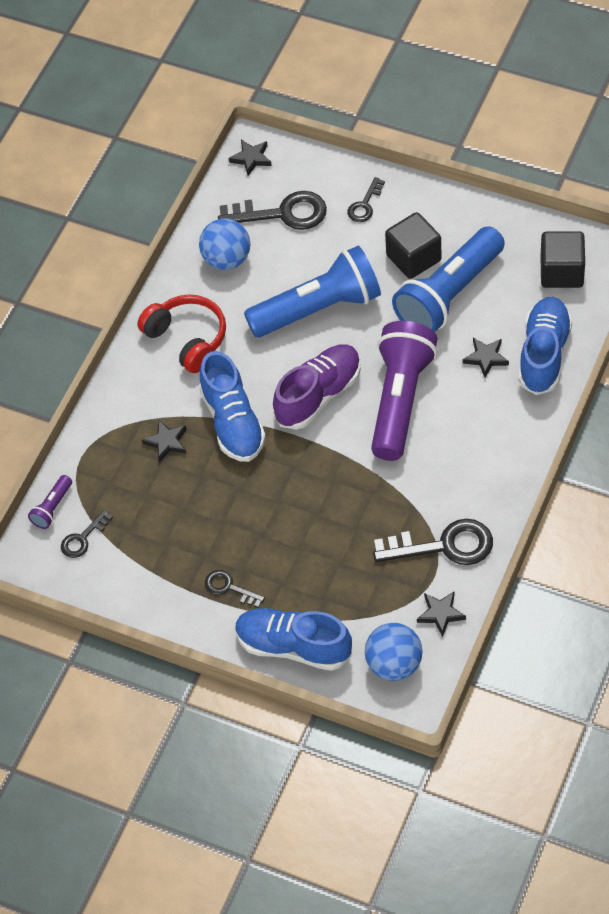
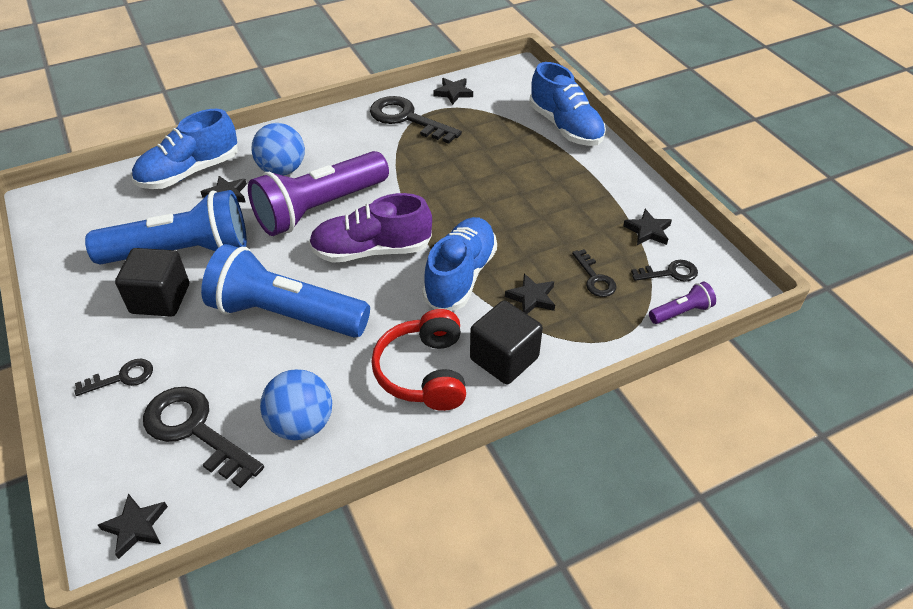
camera: 145 degrees left, 10 degrees down
(128, 570) = (648, 231): none -> black star
(229, 588) = (578, 178): black key -> black key (595, 278)
(394, 664) = (510, 88): blue ball -> blue ball (282, 170)
(561, 272) = (90, 211): black cube -> black cube (504, 358)

